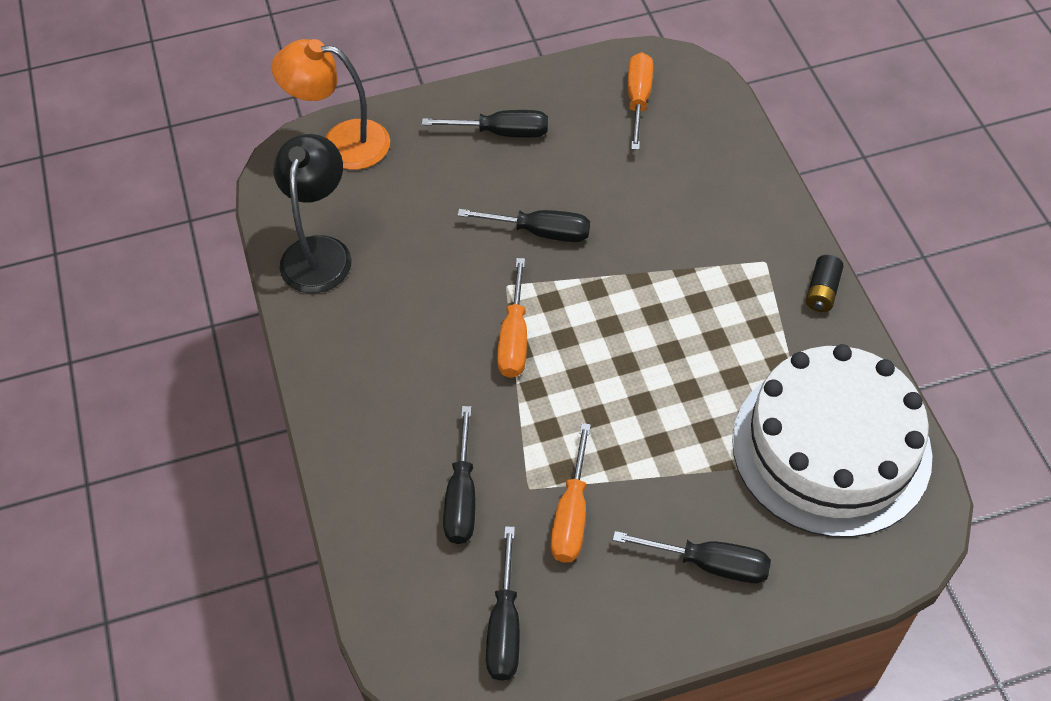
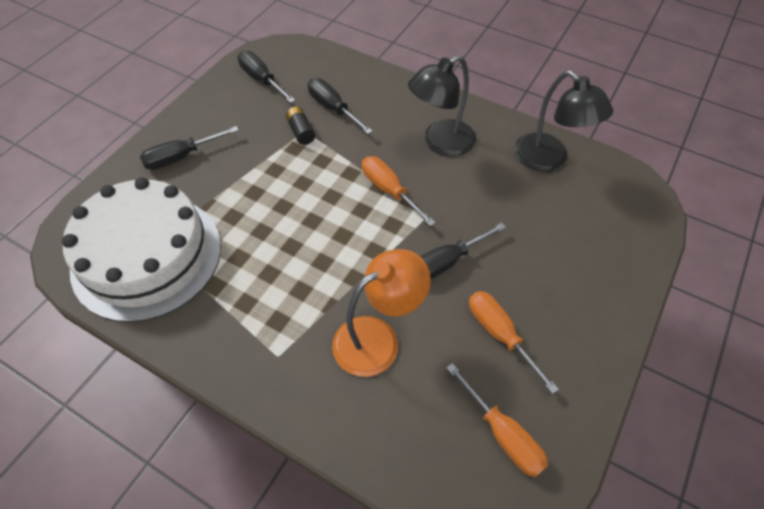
camera: 135 degrees right, 0 degrees up
(341, 143) = (635, 227): orange lamp -> orange lamp (378, 338)
(398, 351) = (440, 143): none -> black lamp
(501, 132) = (558, 316): black screwdriver -> none
(572, 514) = (272, 134): orange screwdriver -> orange screwdriver (500, 335)
(822, 291) = (218, 362): black battery -> black battery (301, 132)

